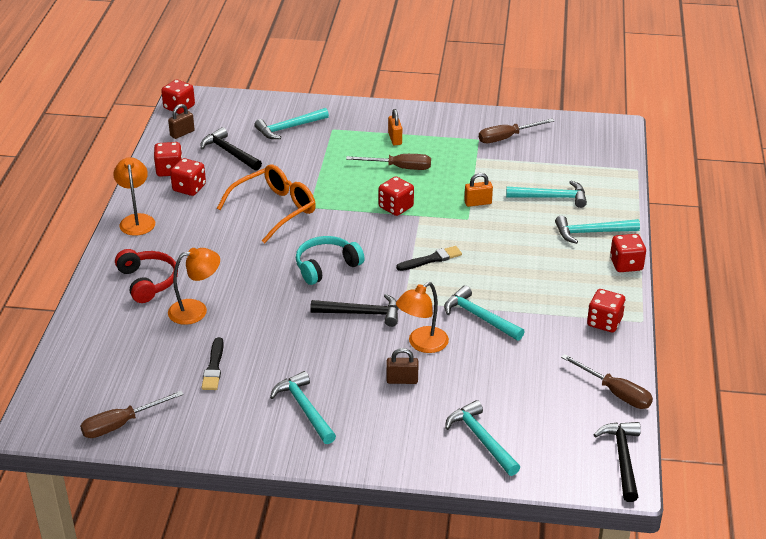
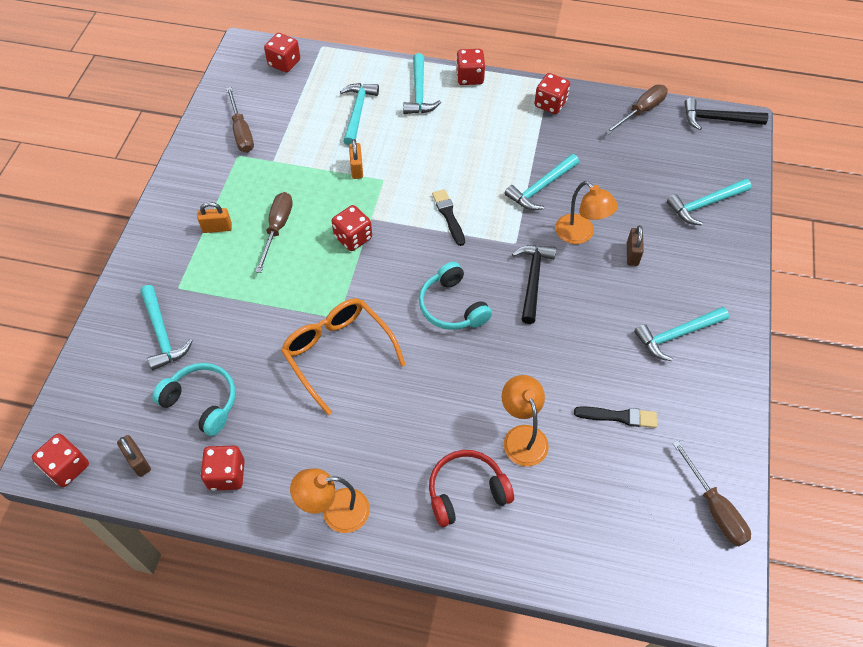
camera: 85 degrees left, 20 degrees up
(189, 188) = (274, 449): red dice -> red dice (284, 63)
(229, 152) = (202, 402): black hammer -> turquoise headphones

